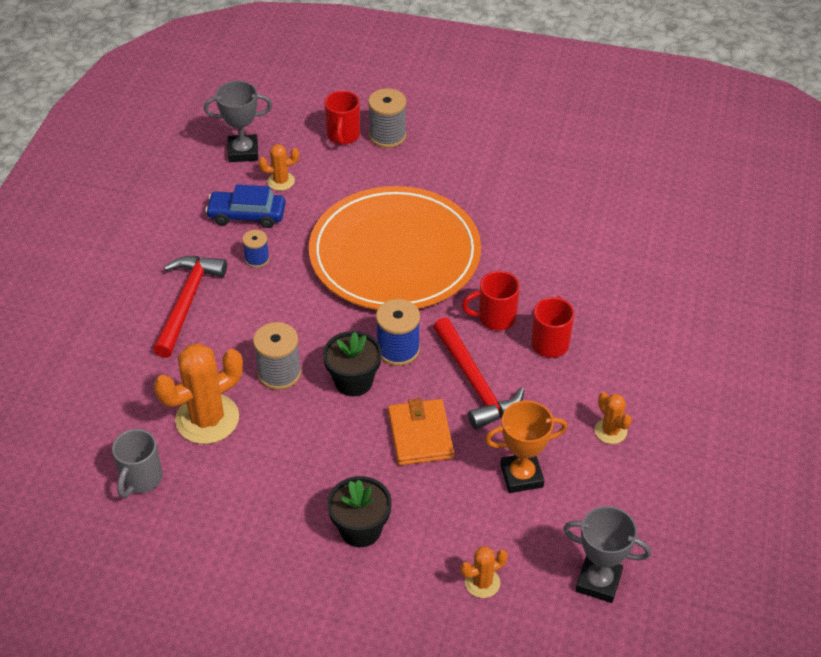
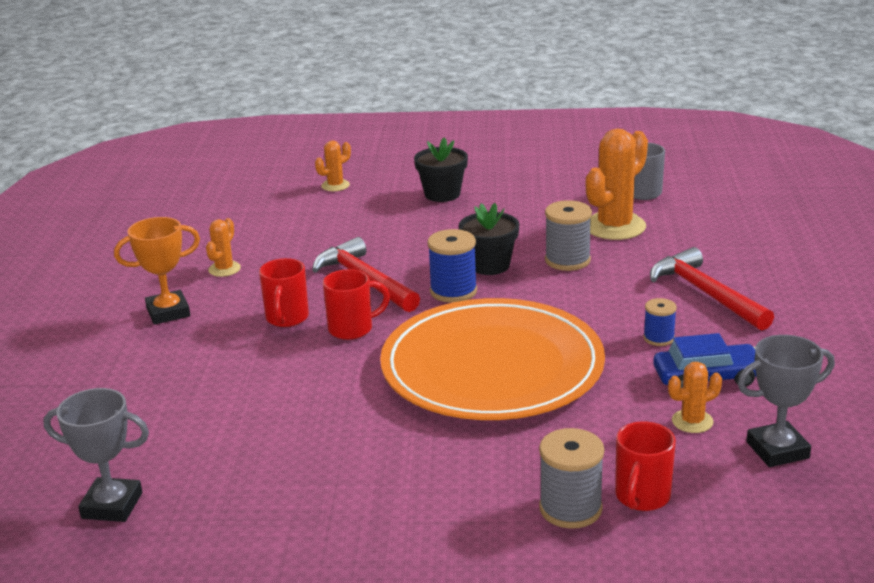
camera: 170 degrees right, 20 degrees down
(187, 302) = (706, 293): red hammer -> red hammer turned 150 degrees clockwise
(343, 136) = (642, 497): red mug -> red mug turned 150 degrees counterclockwise
(420, 435) = (409, 244): orange wallet -> none
(521, 476) = (309, 235): orange trophy -> orange trophy (168, 312)
(598, 582) = (242, 197): grey trophy -> grey trophy (112, 505)
(610, 431) = (224, 269): orange cactus -> orange cactus turned 60 degrees clockwise

